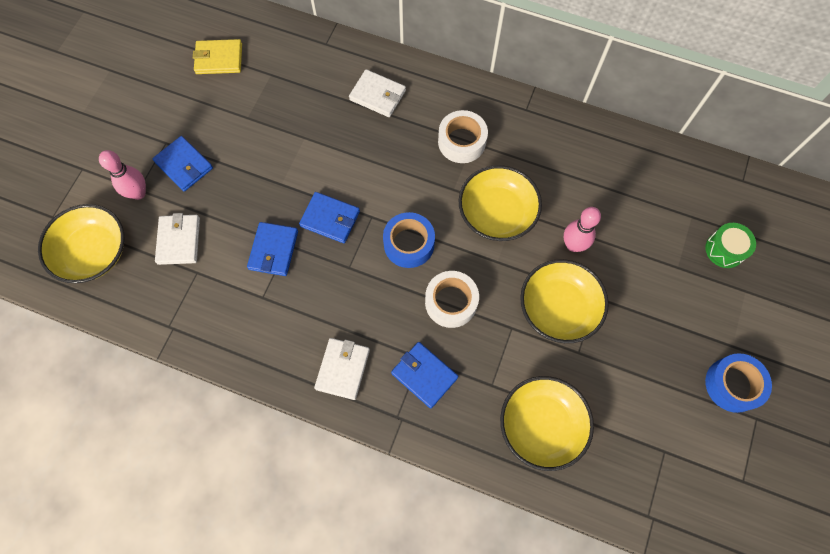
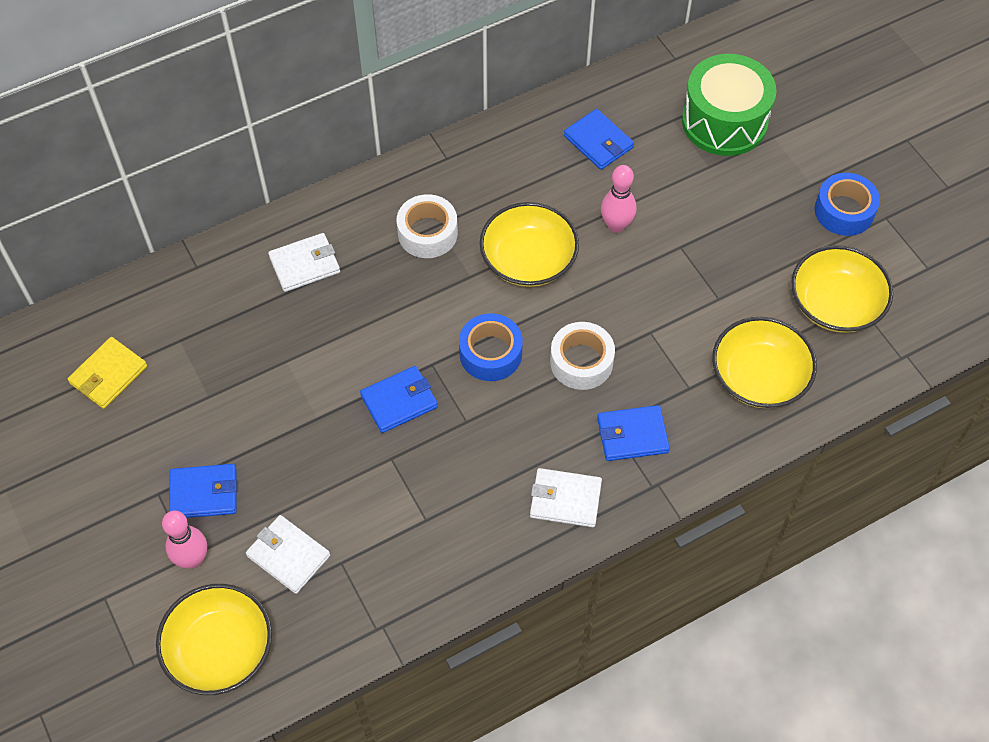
camera: 50 degrees left, 10 degrees down
(273, 250) = (384, 475): blue wallet -> blue wallet (598, 142)
(342, 369) = (565, 499): white wallet -> white wallet turned 45 degrees counterclockwise
(558, 308) = (664, 282): yellow bowl -> yellow bowl (835, 304)
(724, 250) = (724, 121): green drum -> green drum, size x1.96

